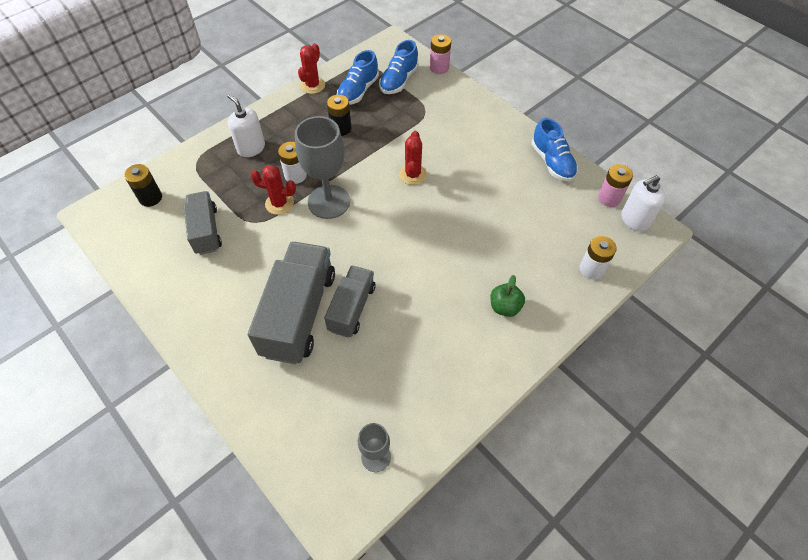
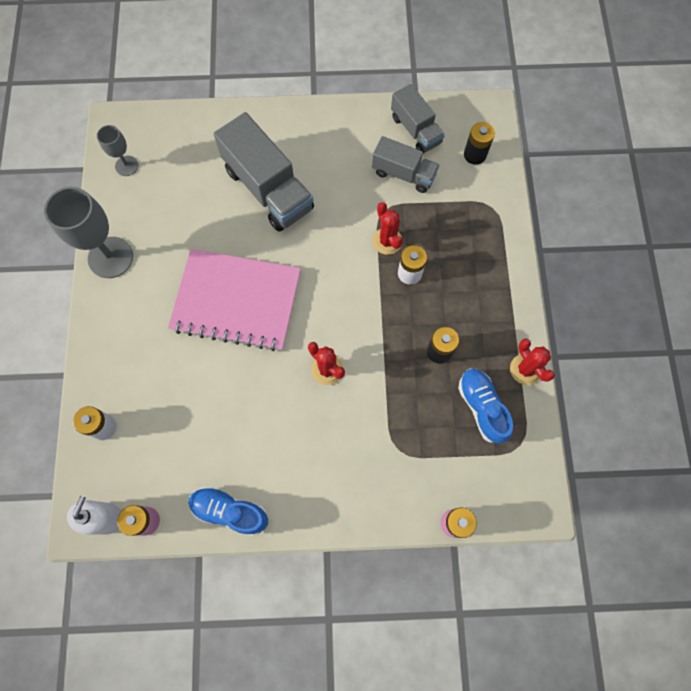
camera: 130 degrees right, 15 degrees up
(251, 148) = (475, 259): white soap dispenser -> none
(279, 203) = (387, 241): red cactus -> red cactus turned 75 degrees counterclockwise
(329, 202) = (356, 279): grey goblet -> grey goblet (110, 257)
(352, 308) = (240, 225): grey truck -> grey truck (415, 130)
(399, 80) = (466, 461): blue shoe -> none
(418, 261) = (236, 301): none -> pink notebook
(505, 307) = (140, 329): green apple -> none

